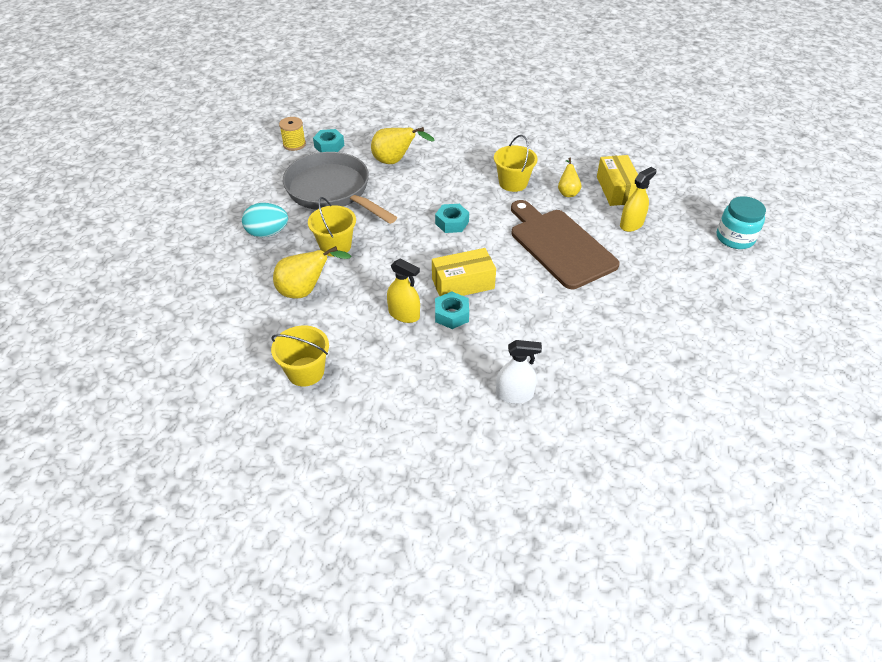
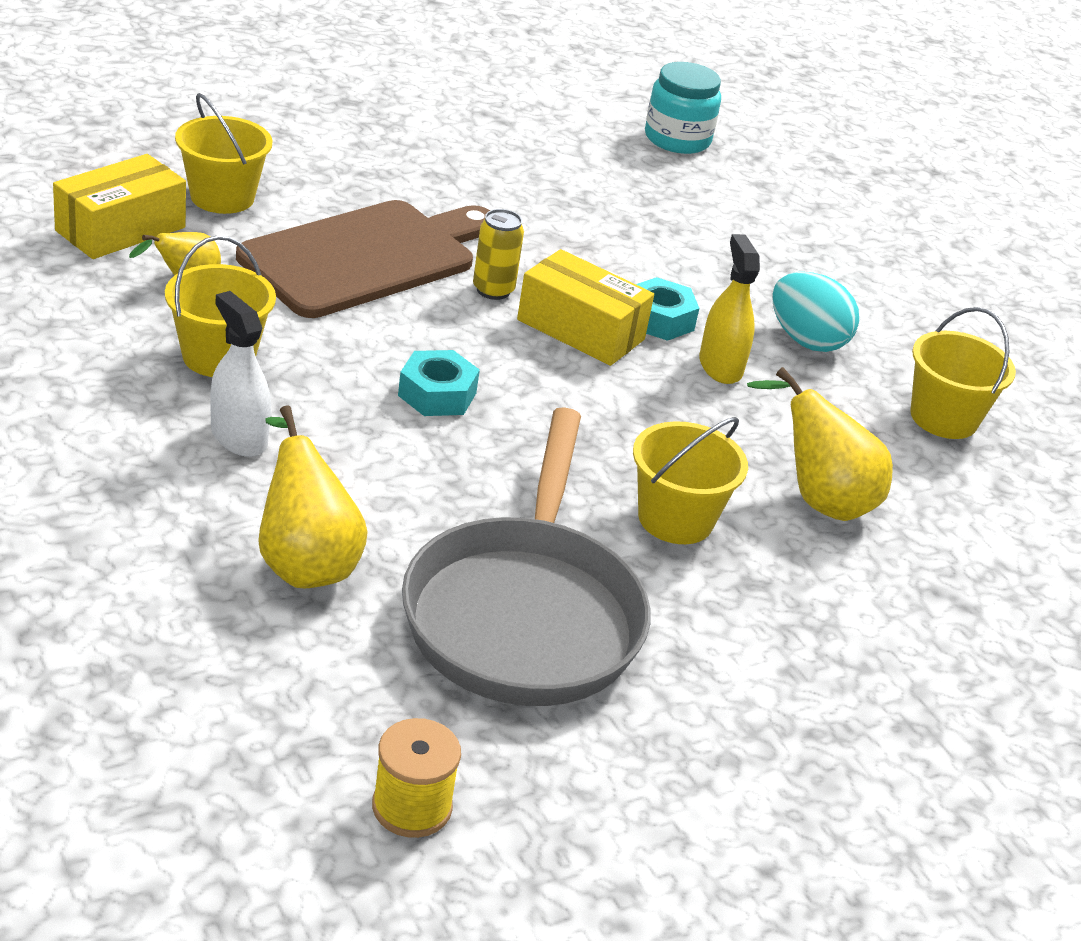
camera: 135 degrees left, 10 degrees down
(267, 233) = (761, 641): turquoise egg -> turquoise egg (806, 340)
(329, 146) = (351, 724): turquoise nut -> none
(510, 272) = (493, 290): none -> yellow can
(514, 394) = (722, 227): white spray bottle -> white spray bottle (239, 437)
(559, 245) = (366, 257): brown cutting board -> brown cutting board turned 150 degrees counterclockwise
(631, 224) = (222, 197): yellow spray bottle -> yellow bucket
(735, 238) = (160, 102): turquoise jar -> turquoise jar (677, 139)

